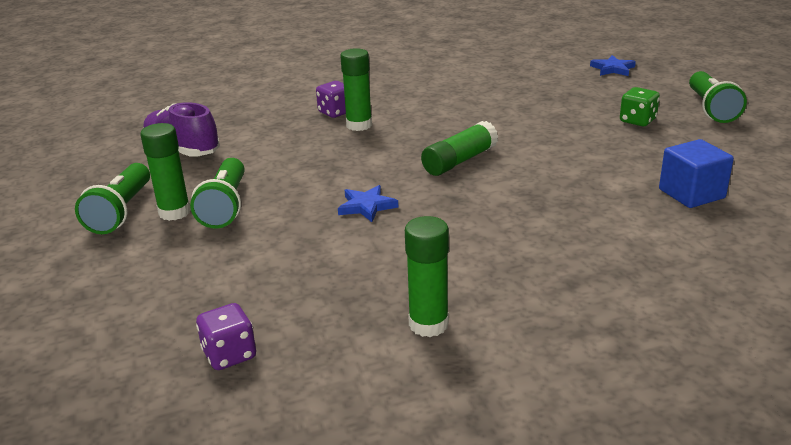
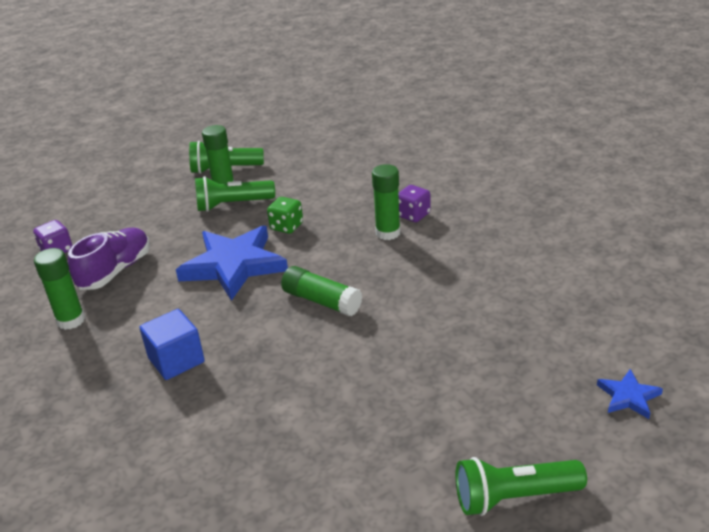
camera: 80 degrees right, 5 degrees up
(182, 149) = (322, 164): purple shoe -> purple shoe (115, 271)
(366, 206) = (234, 265): blue star -> blue star, size x2.20
(637, 121) = (451, 423): green dice -> green dice (286, 226)
(691, 194) = (265, 466): blue cube -> blue cube (176, 360)

